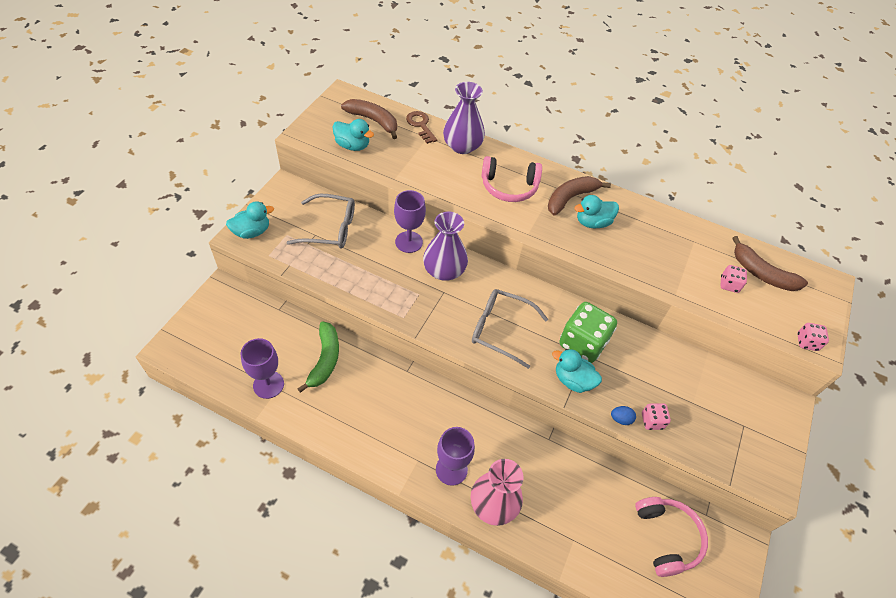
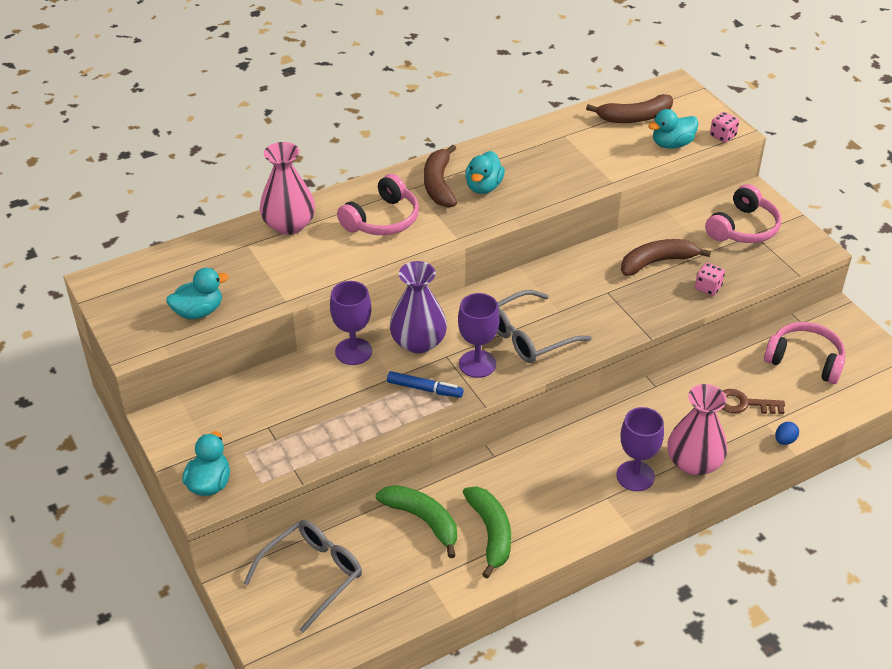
camera: 50 degrees left, 10 degrees down
(268, 385) = (416, 586): purple goblet -> purple goblet (477, 364)
(329, 228) = (271, 410): grey glasses -> grey glasses (312, 575)
(339, 404) = (490, 533): none -> green banana
(373, 121) = (174, 276): brown banana -> brown banana (657, 262)
(405, 295) = (424, 389): none -> blue marker
(420, 125) = (222, 241): brown key -> brown key (744, 404)
(462, 146) = (289, 224): purple vase -> pink vase
(573, 380) = (627, 316): turquoise duck -> turquoise duck (672, 144)
(582, 343) = (592, 287): green dice -> none
(621, 419) = (691, 306): blue egg -> blue egg (784, 440)
(729, 285) = (630, 144): pink dice -> none
(743, 414) = (743, 228): none -> pink headphones

